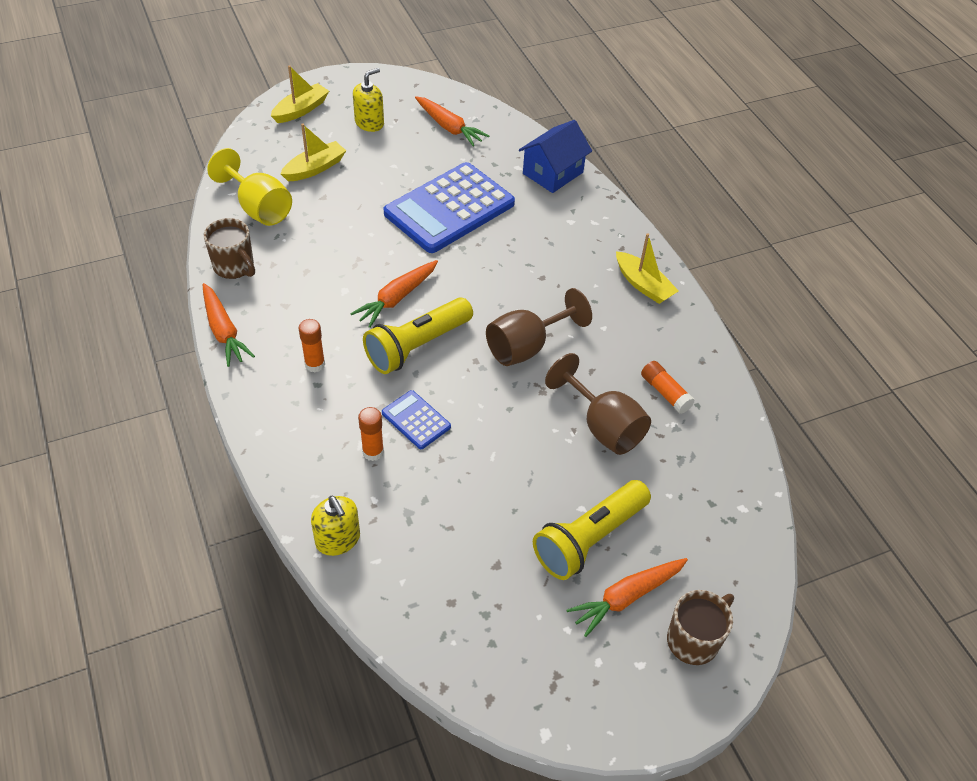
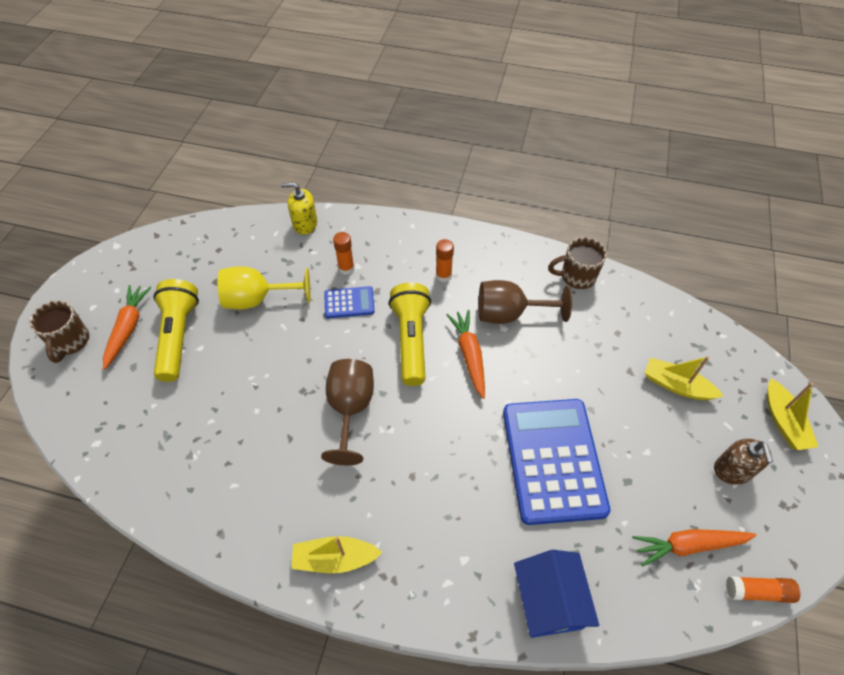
camera: 130 degrees right, 5 degrees up
(224, 331) = (513, 244): orange carrot -> none
(259, 208) = (640, 321): yellow goblet -> yellow goblet (257, 299)
(315, 168) = (676, 385): yellow boat -> yellow boat turned 120 degrees clockwise
(369, 123) = (732, 470): yellow soap dispenser -> brown soap dispenser
(603, 426) = (239, 406): brown goblet -> brown goblet (509, 314)
(665, 393) = (222, 474): orange glue stick -> orange glue stick (758, 591)

